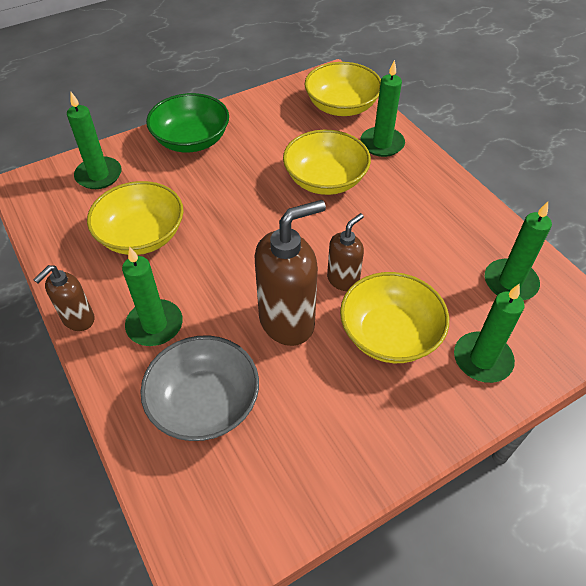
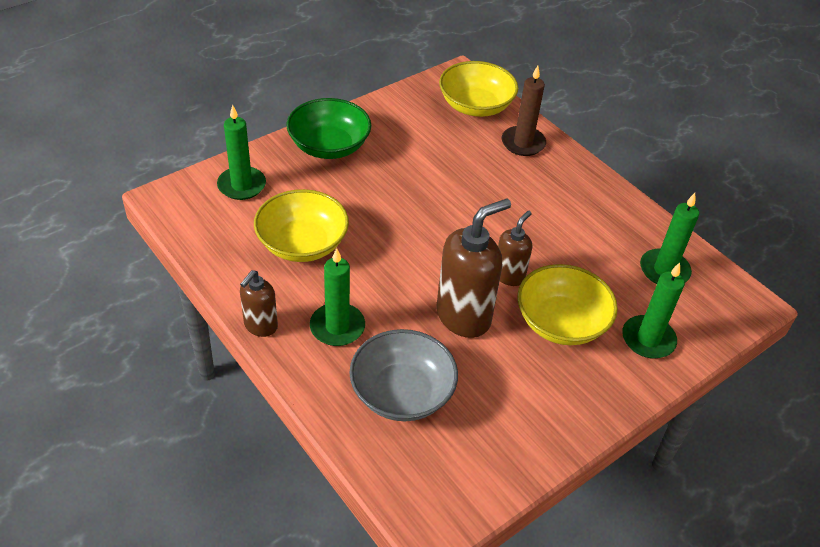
camera: 10 degrees left, 5 degrees down
(325, 180) = (473, 181): yellow bowl -> none
(382, 144) = (523, 143): green candle -> brown candle

